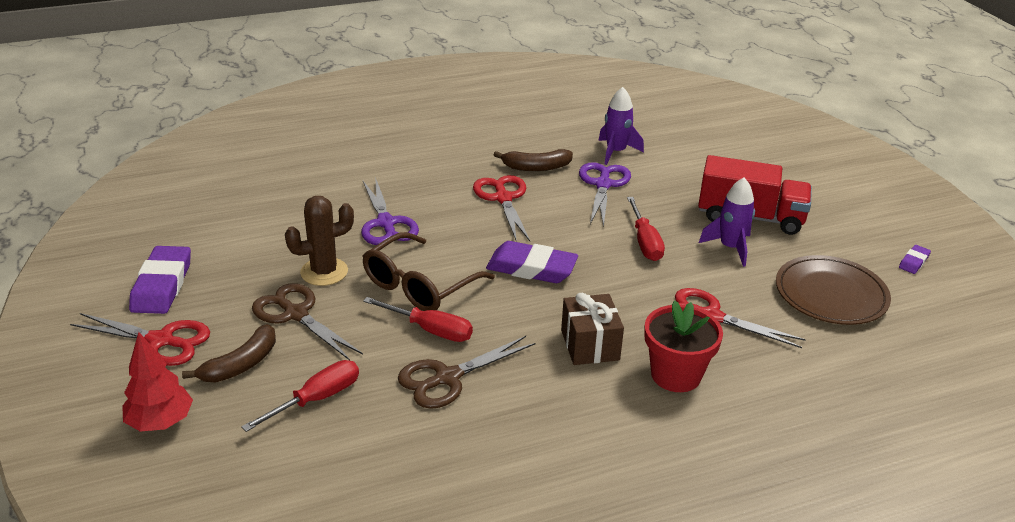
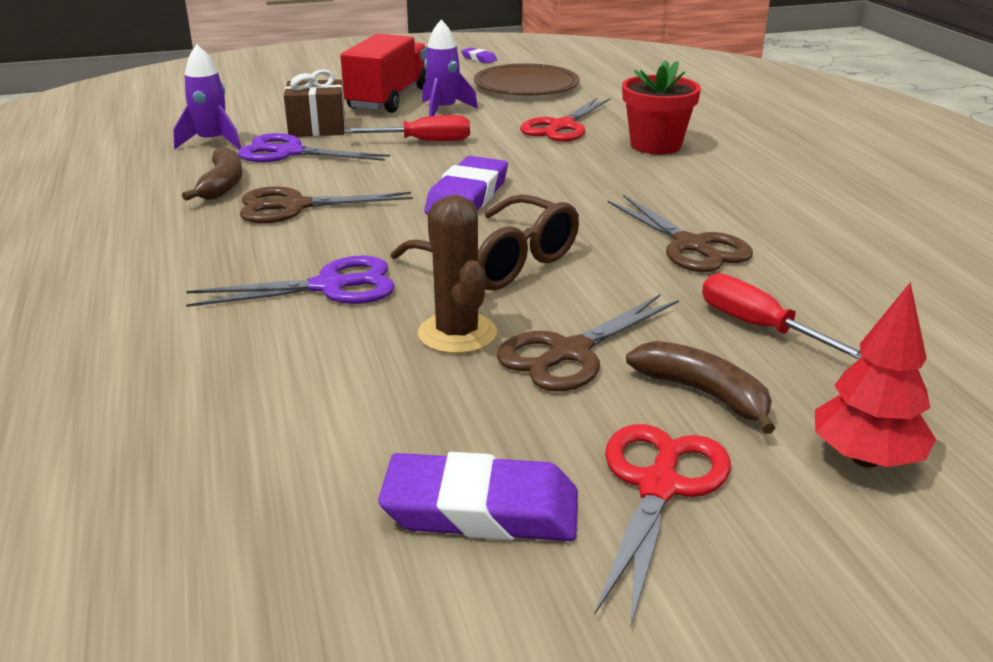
camera: 85 degrees left, 5 degrees down
(430, 330) = (599, 255): red screwdriver -> none
(503, 198) = (295, 206): red scissors -> brown scissors
(590, 345) = (615, 175): brown gift -> brown gift (317, 128)

